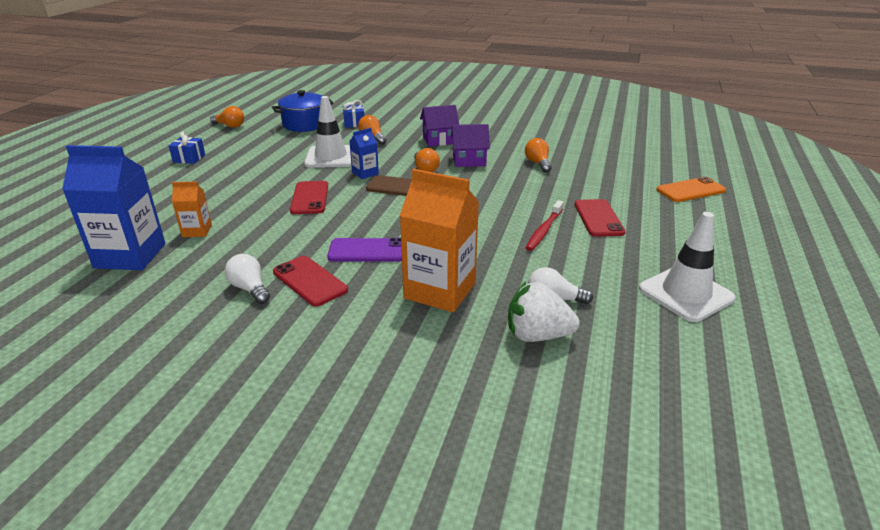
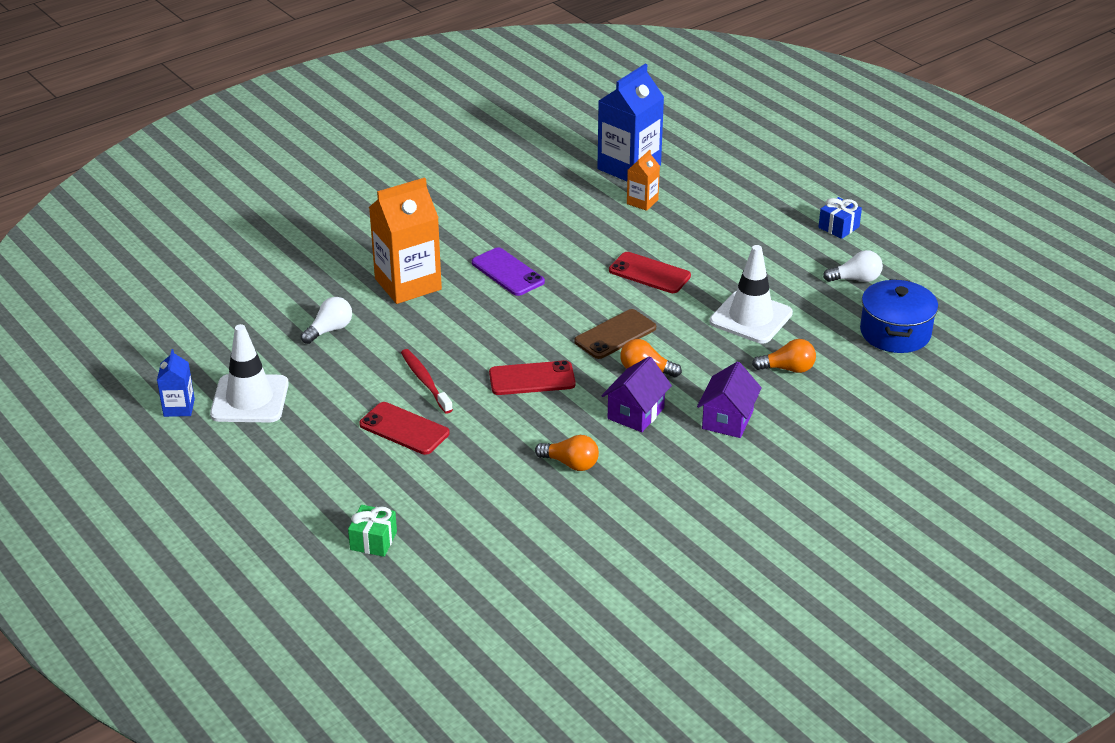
camera: 125 degrees right, 5 degrees up
(230, 126) = (939, 275): orange light bulb -> none
(250, 289) = (514, 206): white light bulb -> white light bulb (856, 279)
(309, 281) = (494, 233): red phone -> red phone (532, 379)
(354, 123) = (863, 373): blue gift -> none
(365, 173) = (677, 325): blue carton -> blue carton (179, 407)
(367, 251) = (507, 272): purple phone -> purple phone turned 75 degrees counterclockwise
(537, 335) = (306, 302): white strawberry -> none
(690, 190) = (373, 541): orange phone -> green gift

